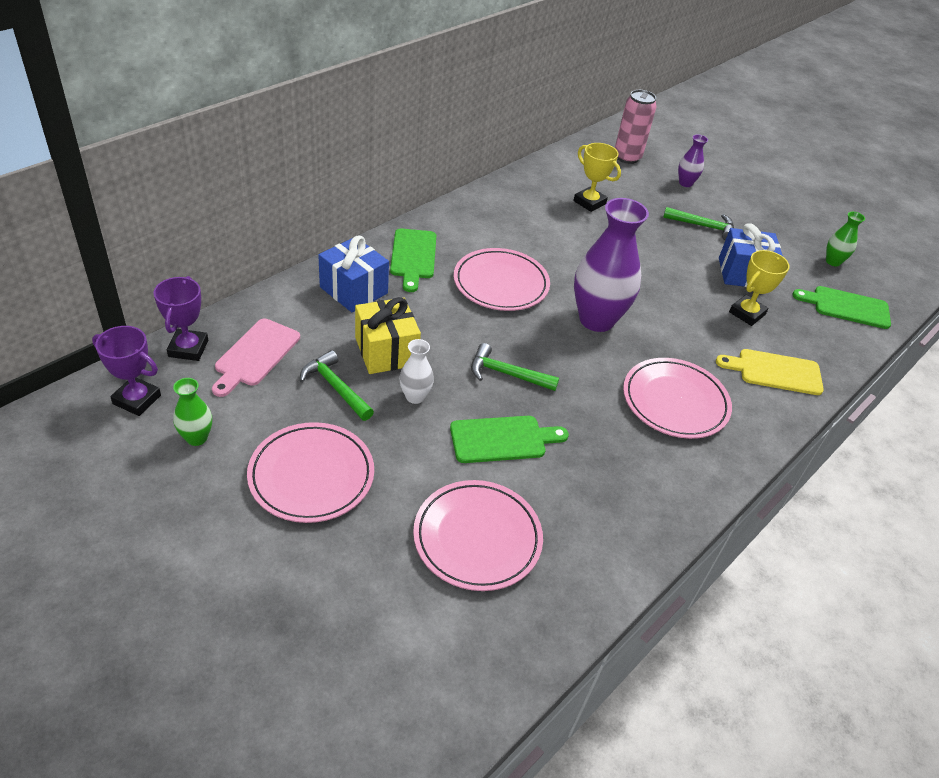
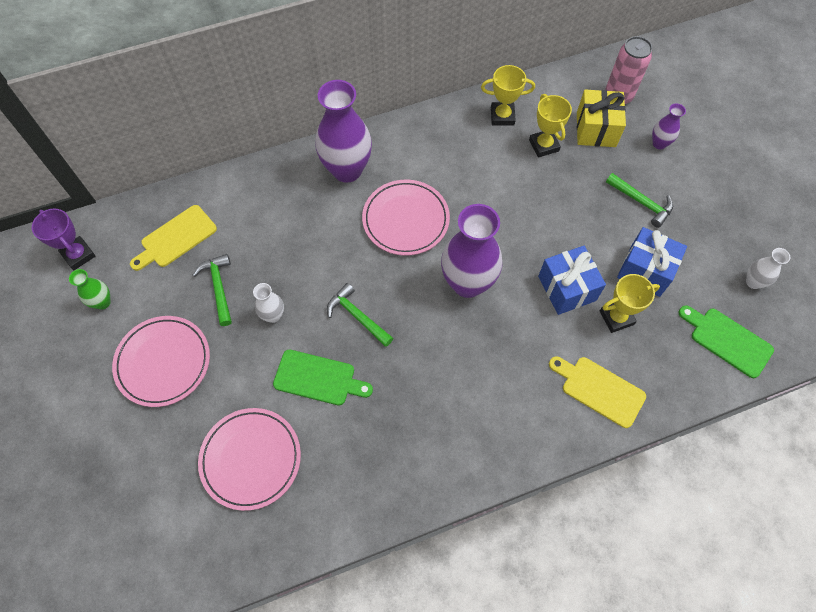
camera: 30 degrees right, 20 degrees up
(188, 348) = (132, 217): purple trophy -> none
(255, 355) = (176, 238): pink cutting board -> yellow cutting board
(353, 290) = (280, 193): blue gift -> blue gift (567, 288)
(386, 351) = (274, 264): yellow gift -> yellow gift (596, 129)
(413, 256) = (347, 170): green cutting board -> purple vase
(536, 188) = (502, 116): none -> yellow trophy
(675, 401) = (484, 390): pink plate -> none
(833, 261) = (753, 282): green vase -> white vase

